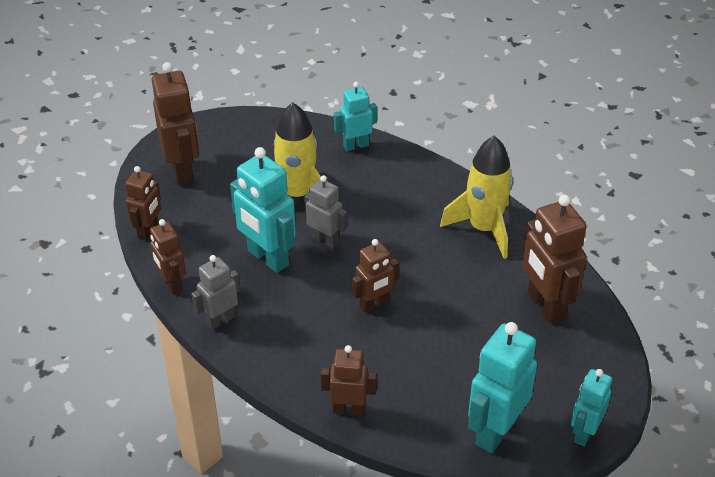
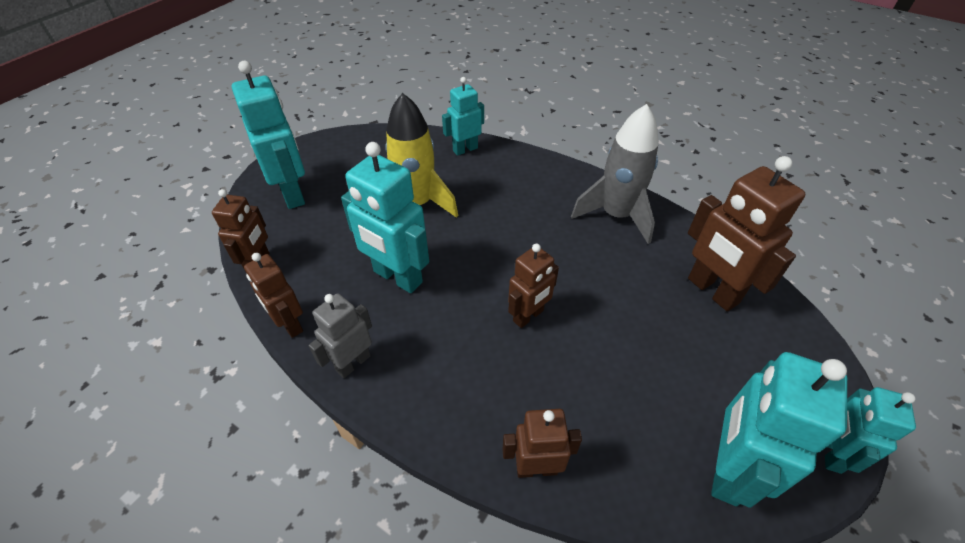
camera: 10 degrees left, 5 degrees up
(183, 171) = (293, 193): brown robot -> turquoise robot
(325, 240) = (456, 248): grey robot -> none
(484, 229) = (616, 215): yellow rocket -> grey rocket

